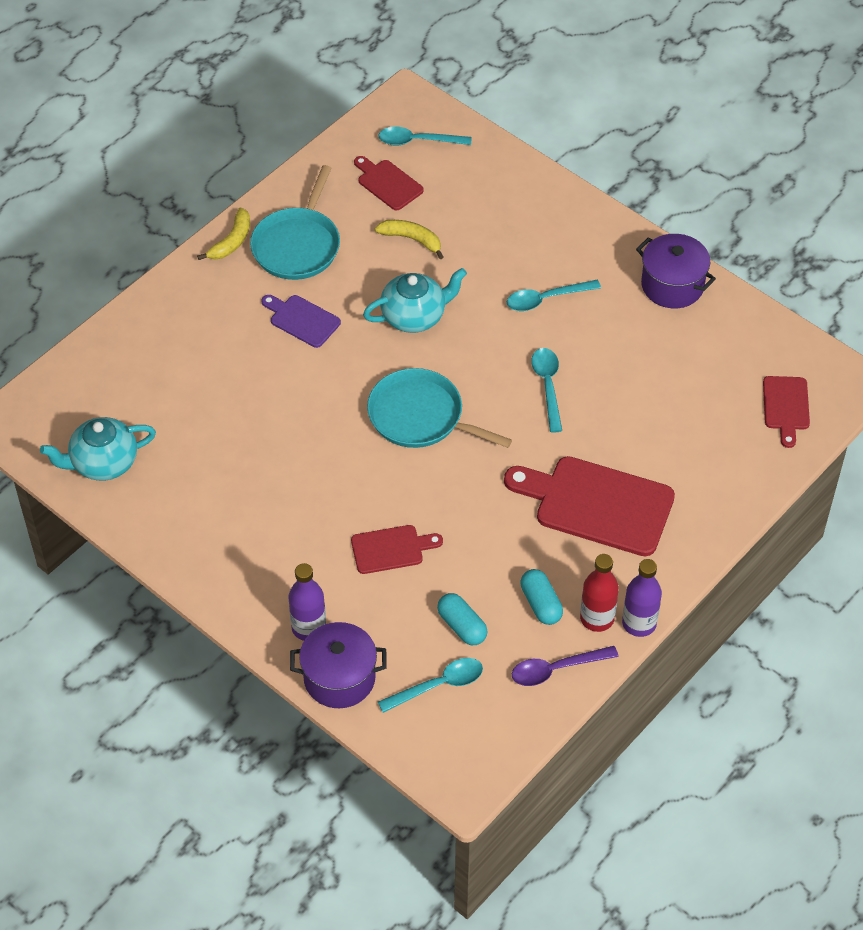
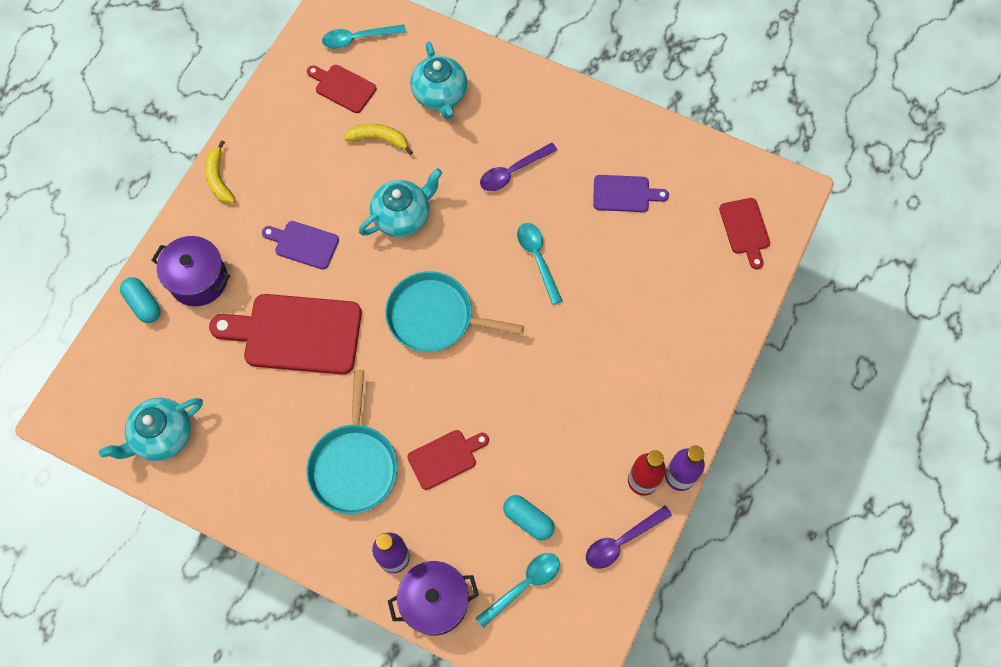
camera: 15 degrees left, 15 degrees up
(232, 241) = (219, 179): yellow banana -> yellow banana turned 150 degrees clockwise
(297, 245) = (279, 169): turquoise pan -> turquoise pan (354, 465)
(490, 211) = (440, 95): none -> turquoise teapot
(541, 604) = (590, 479): turquoise capsule -> turquoise capsule (143, 304)
(545, 299) = (512, 172): turquoise spoon -> purple spoon
(597, 504) = (612, 366): red cutting board -> red cutting board (296, 333)
(662, 345) = (624, 194): none -> purple cutting board
(672, 285) = (617, 132): purple pot -> purple pot (198, 280)

